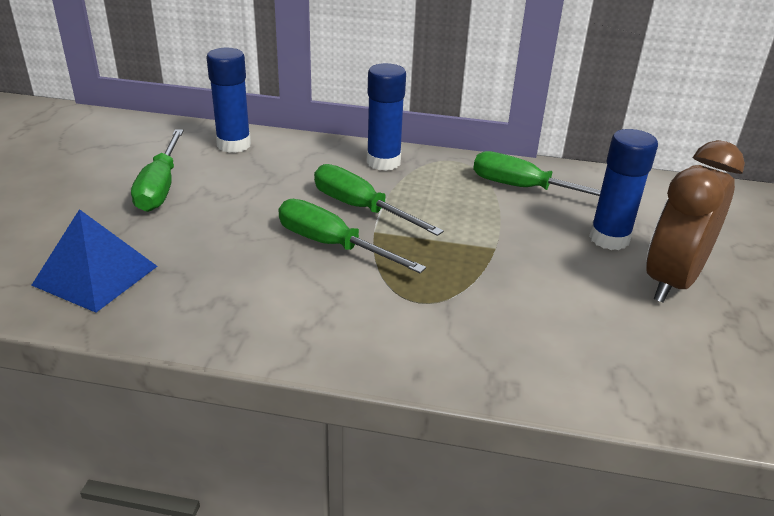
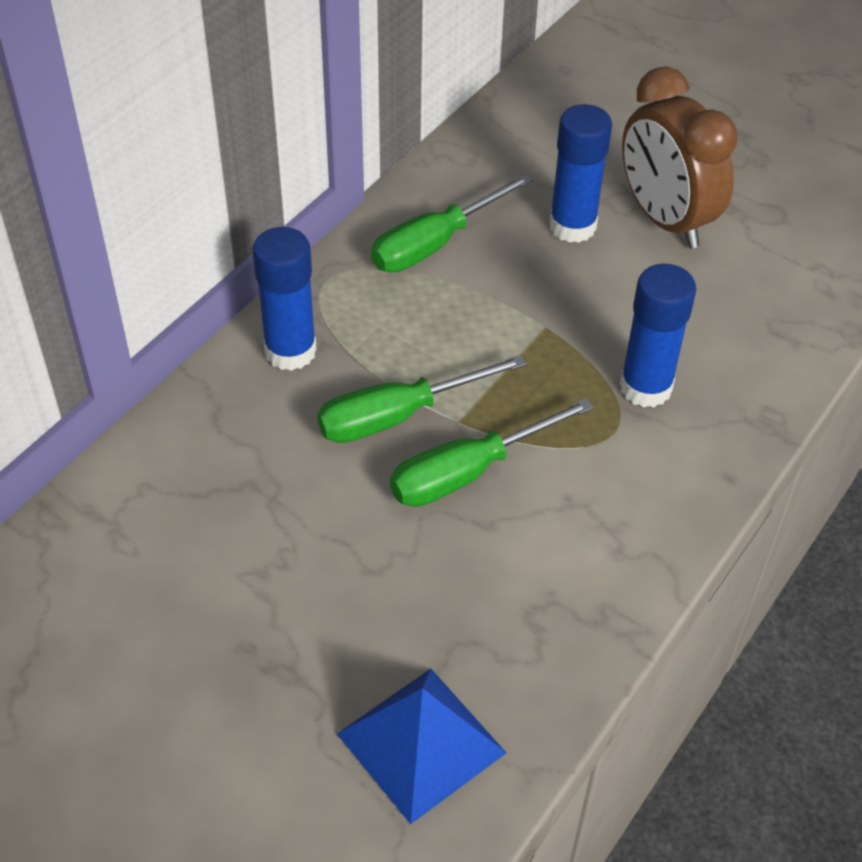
camera: 65 degrees left, 15 degrees up
(160, 187) = (215, 627): green screwdriver -> none
(234, 145) = (131, 506): blue glue stick -> blue glue stick (645, 387)

